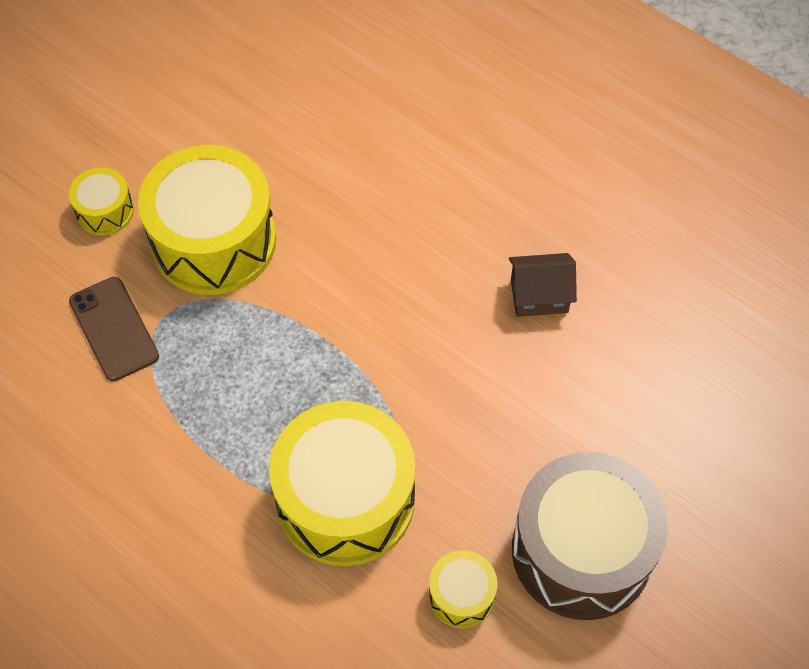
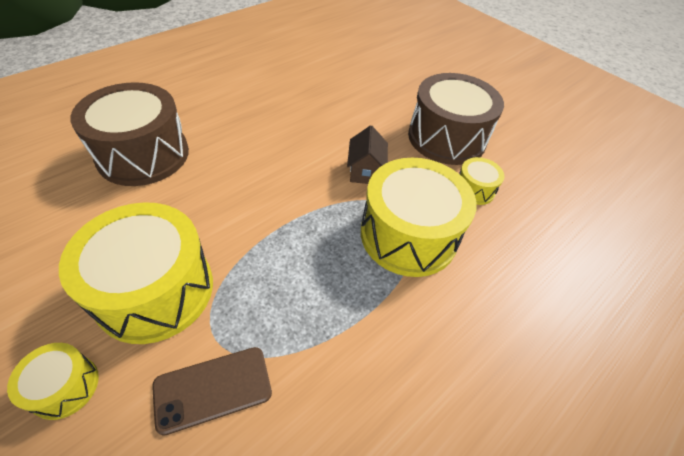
camera: 85 degrees left, 10 degrees down
(415, 149) = (143, 154): none -> brown drum
(539, 296) = (284, 122): brown house -> brown house (365, 171)

